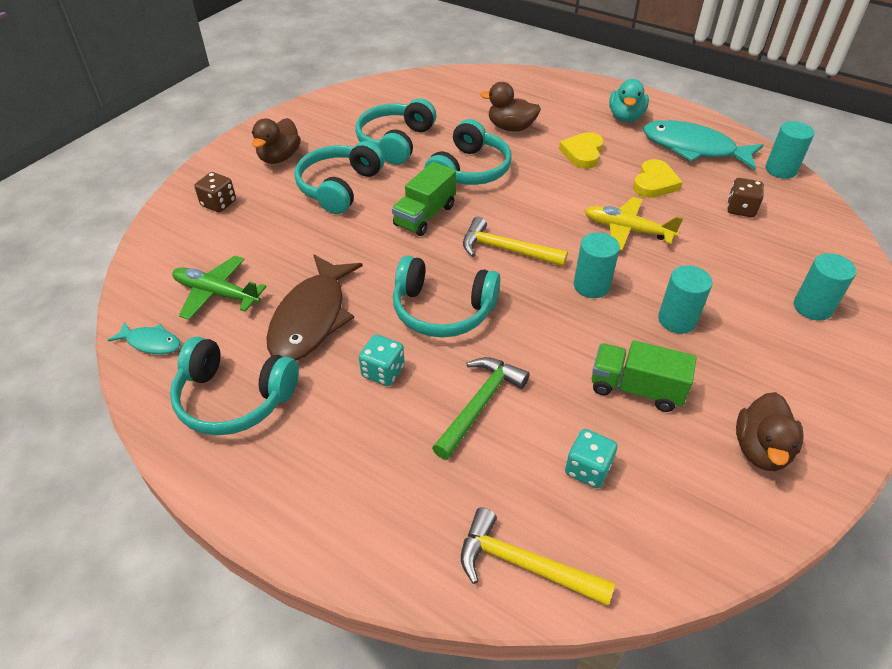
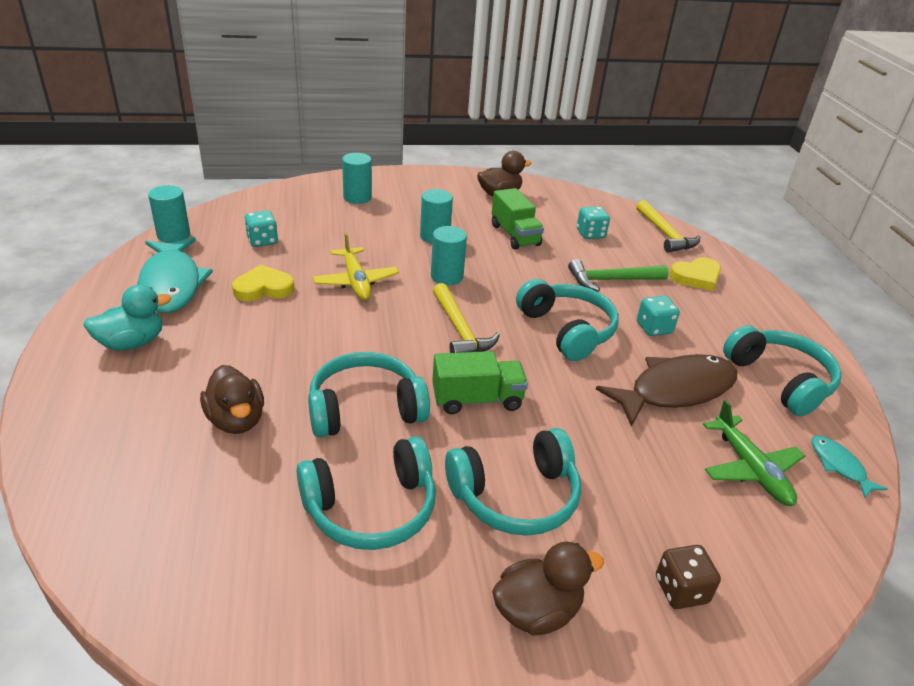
camera: 135 degrees left, 10 degrees down
(582, 153) = (247, 345): yellow heart -> yellow heart (696, 277)
(740, 209) = (262, 241): brown dice -> turquoise dice

